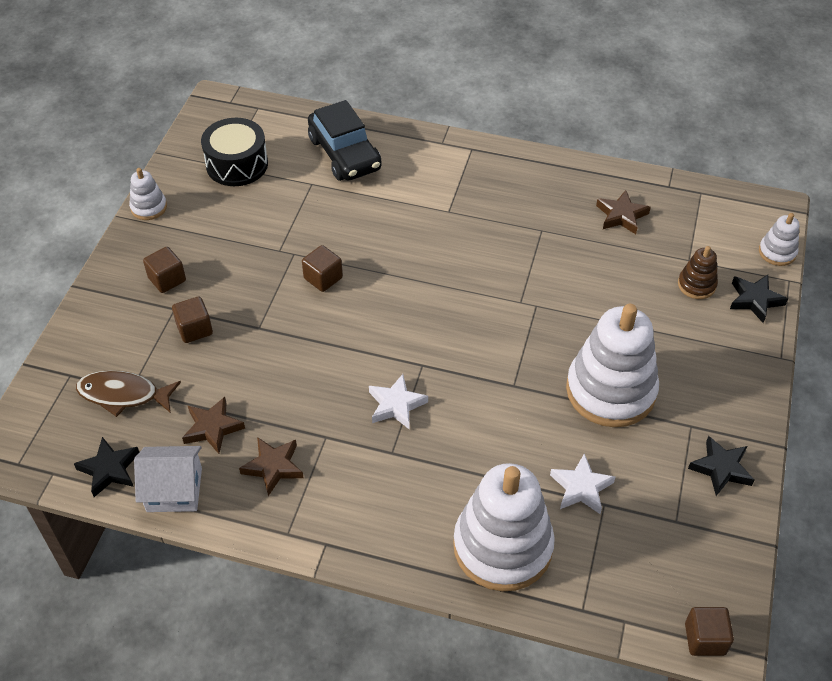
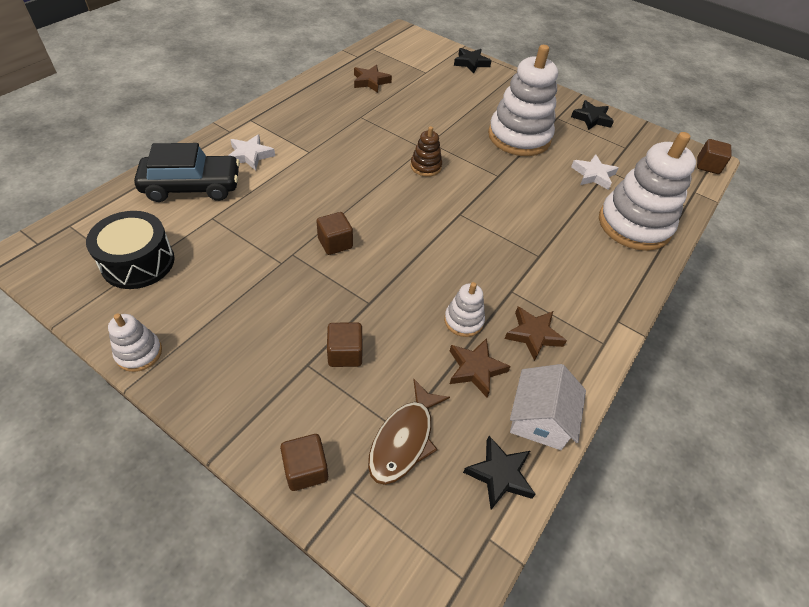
camera: 75 degrees left, 0 degrees up
(167, 279) = (262, 361): brown cube -> brown cube (306, 469)
(396, 405) = (494, 240): white star -> white star (250, 155)
(696, 285) = (448, 77): brown stacking toy -> brown stacking toy (426, 166)
(777, 252) = (438, 43): white stacking toy -> white stacking toy (463, 321)

